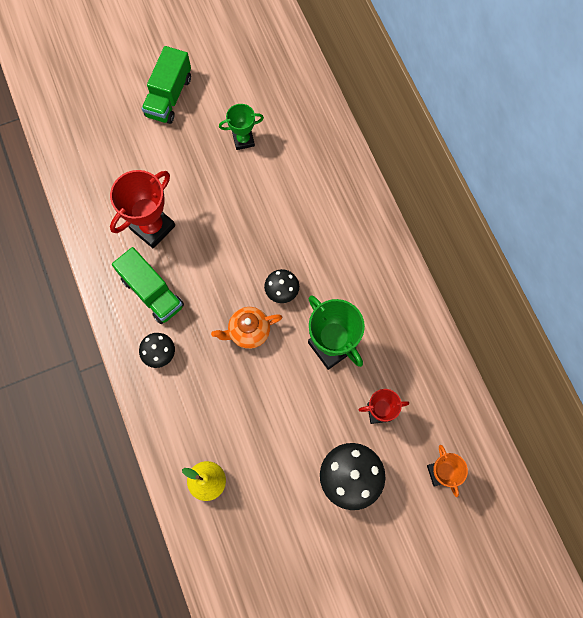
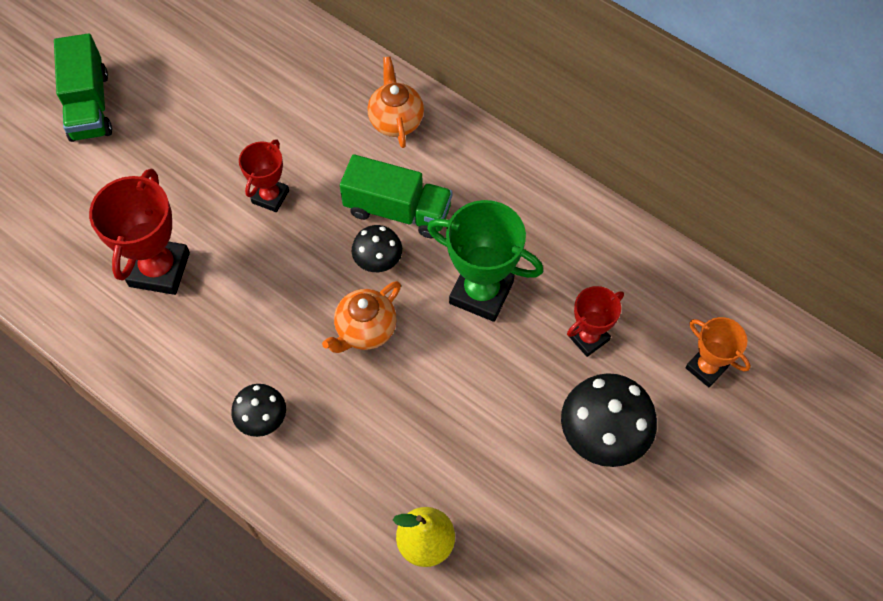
camera: 30 degrees left, 10 degrees down
(152, 292) = (206, 348): green truck -> green truck (397, 210)
(242, 214) = (270, 197): none -> red trophy
(243, 140) = (219, 111): green trophy -> none
(346, 203) = (396, 121): none -> orange teapot

